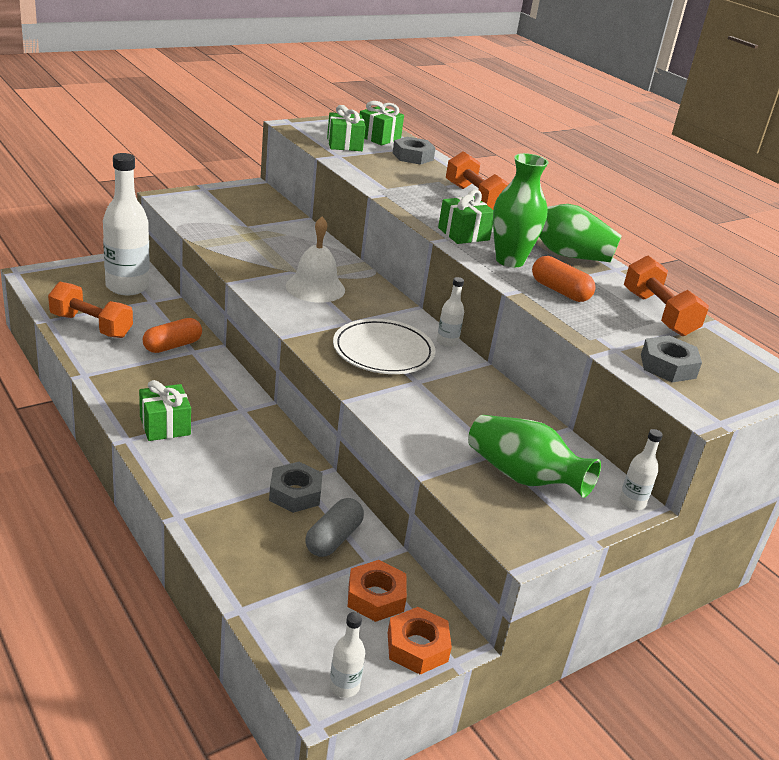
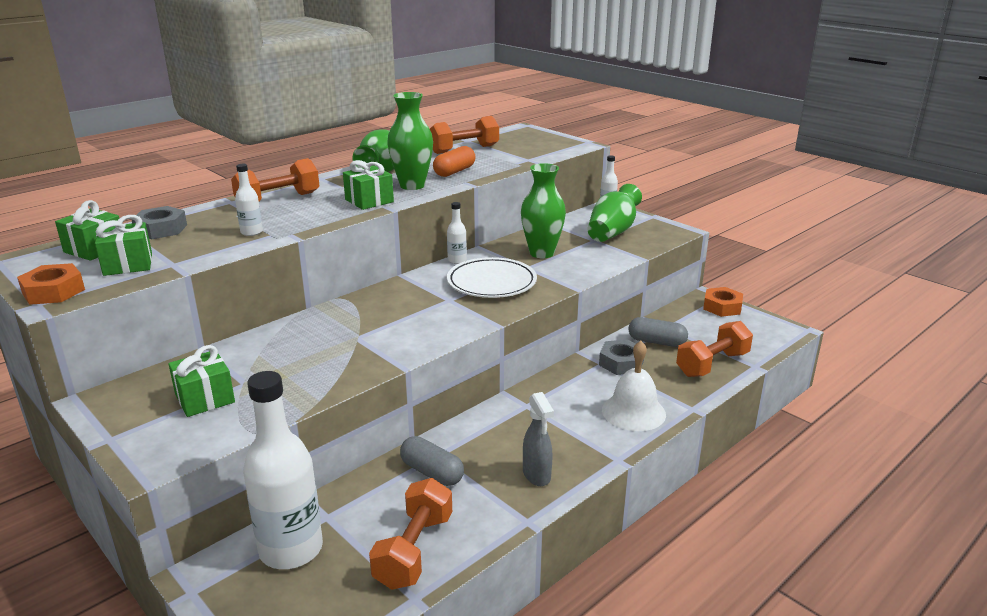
camera: 95 degrees left, 5 degrees down
(135, 391) = (537, 475): none -> grey spray bottle
(165, 426) = (581, 442): green gift -> green gift (205, 398)
(172, 346) = (432, 472): orange capsule -> grey capsule
(261, 569) = (712, 364): none -> orange dumbbell
(315, 287) = (390, 322): white bell -> white bell (633, 412)
(344, 686) = (774, 325): white bottle -> white bottle (251, 232)
(375, 597) = (696, 322): orange nut -> orange nut (53, 291)
(457, 400) = (541, 253): none -> green vase
(668, 366) = (536, 149): grey nut -> none

